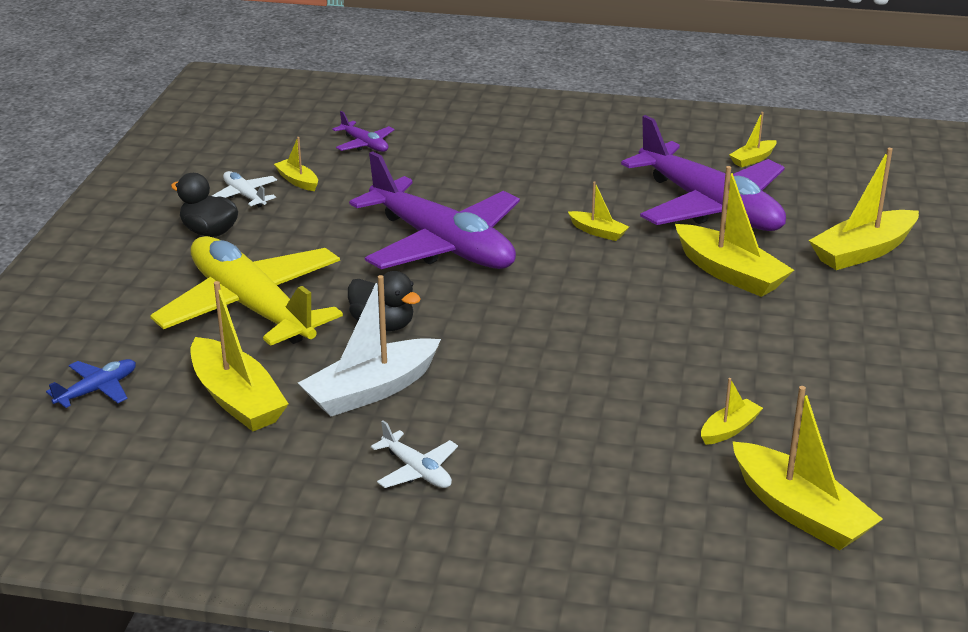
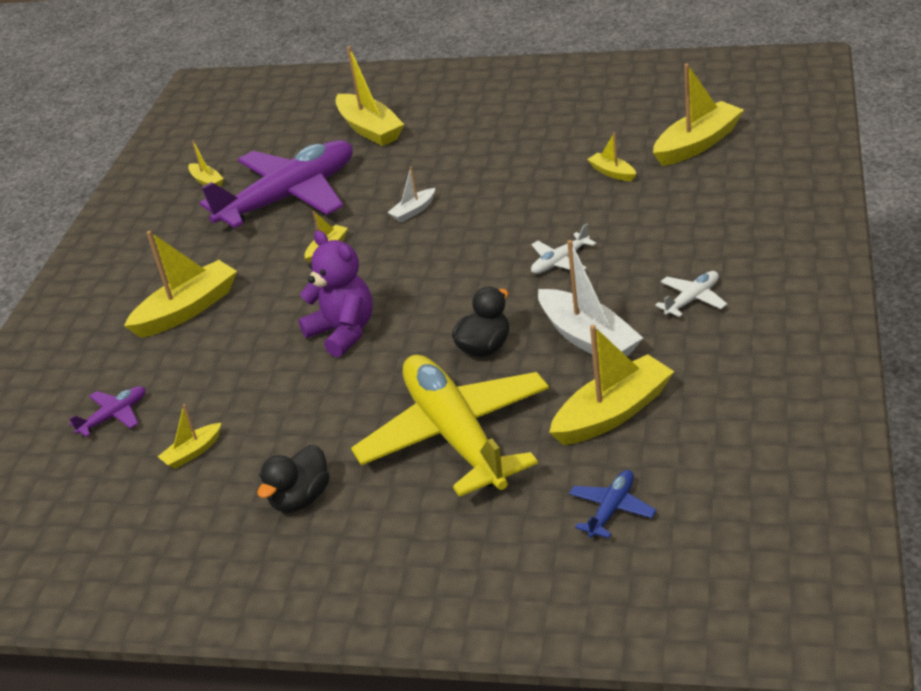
camera: 85 degrees left, 5 degrees up
(97, 390) = (612, 509): blue plane -> blue plane turned 75 degrees clockwise
(244, 195) = (220, 488): white plane -> white plane (560, 261)
(251, 306) = (455, 435): yellow plane -> yellow plane turned 105 degrees clockwise
(443, 245) = (343, 332): purple plane -> purple teddy bear
(664, 282) = (413, 211): none -> white boat
(729, 273) = (400, 183): yellow boat -> yellow boat (187, 310)

